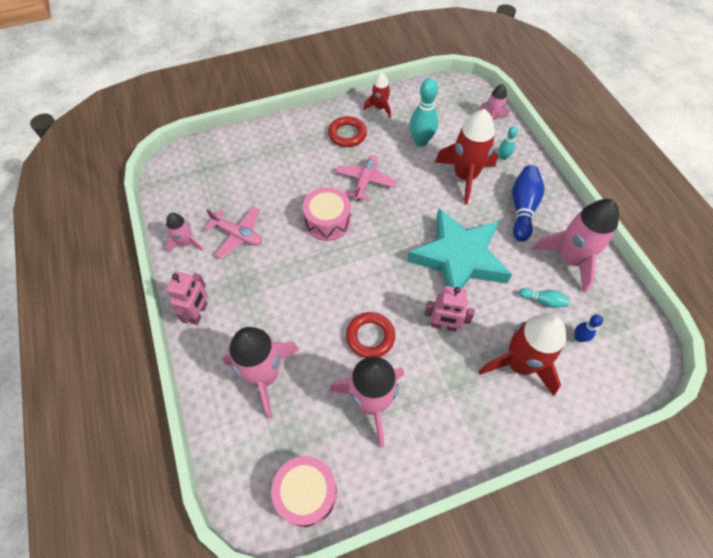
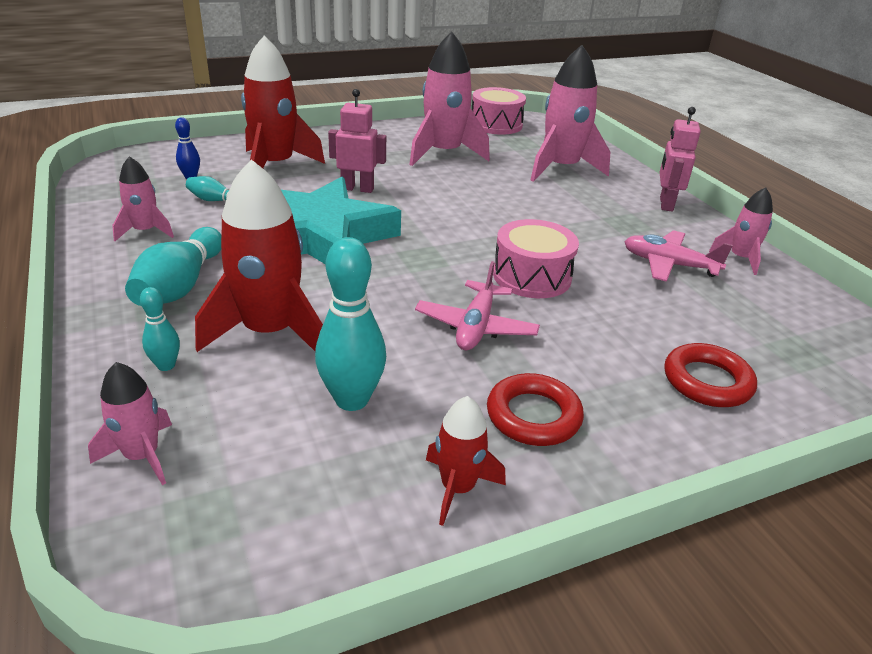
camera: 175 degrees right, 25 degrees down
(370, 337) = (448, 185): red ring -> red ring (707, 381)
(522, 208) = (180, 286): blue bowling pin -> turquoise bowling pin
(570, 259) = (145, 231): pink rocket -> pink rocket, size x0.53

